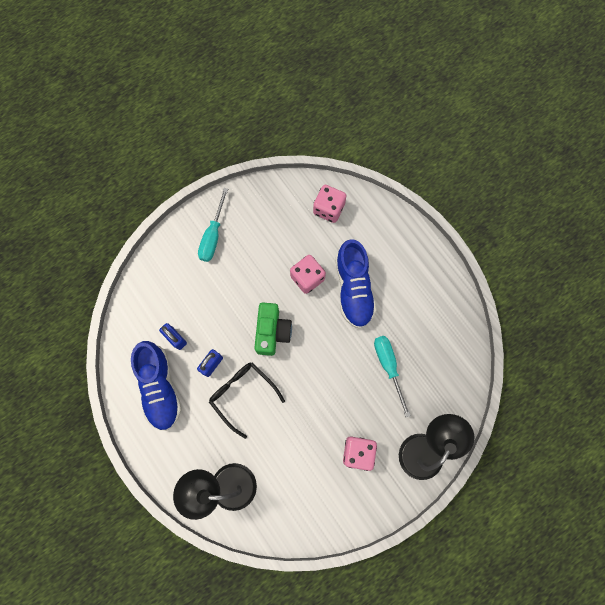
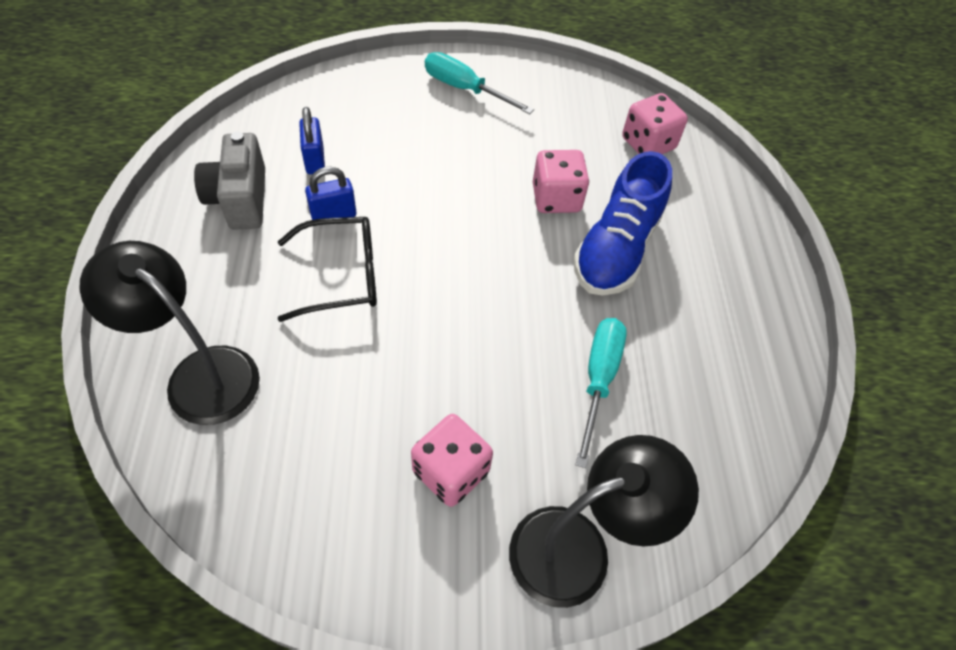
camera: 30 degrees right, 20 degrees down
(160, 387) = (240, 199): blue shoe -> grey camera
(213, 235) = (465, 89): turquoise screwdriver -> turquoise screwdriver turned 75 degrees clockwise
(242, 394) = (341, 276): black glasses -> black glasses turned 90 degrees clockwise
(272, 332) = (452, 229): green camera -> none

